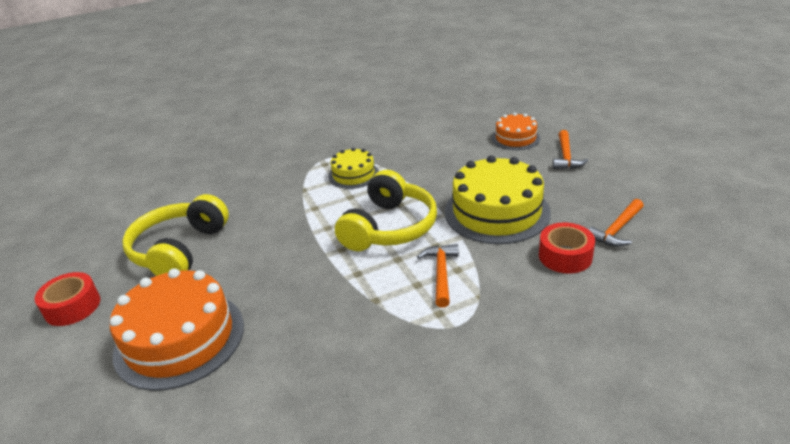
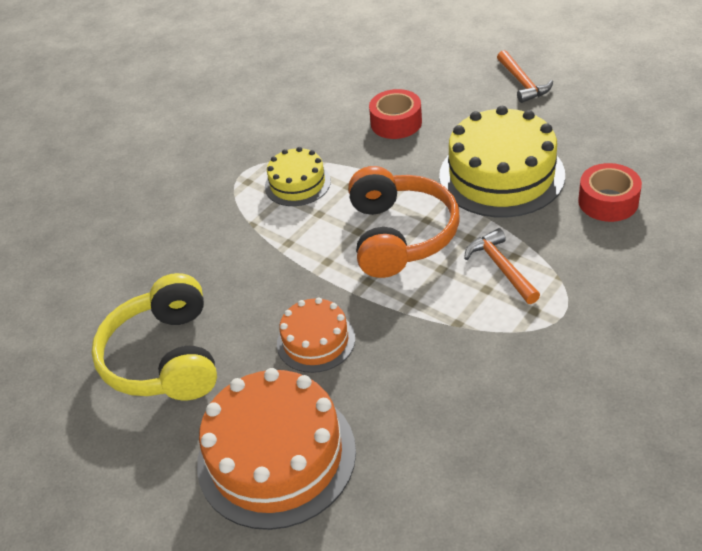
camera: 25 degrees left, 10 degrees up
(72, 307) = (95, 480): red tape -> red tape (396, 123)
(389, 227) = (399, 235): yellow headphones -> orange headphones
(515, 138) = (450, 75): orange cake -> orange cake (316, 341)
(617, 230) = (635, 154): orange hammer -> none

